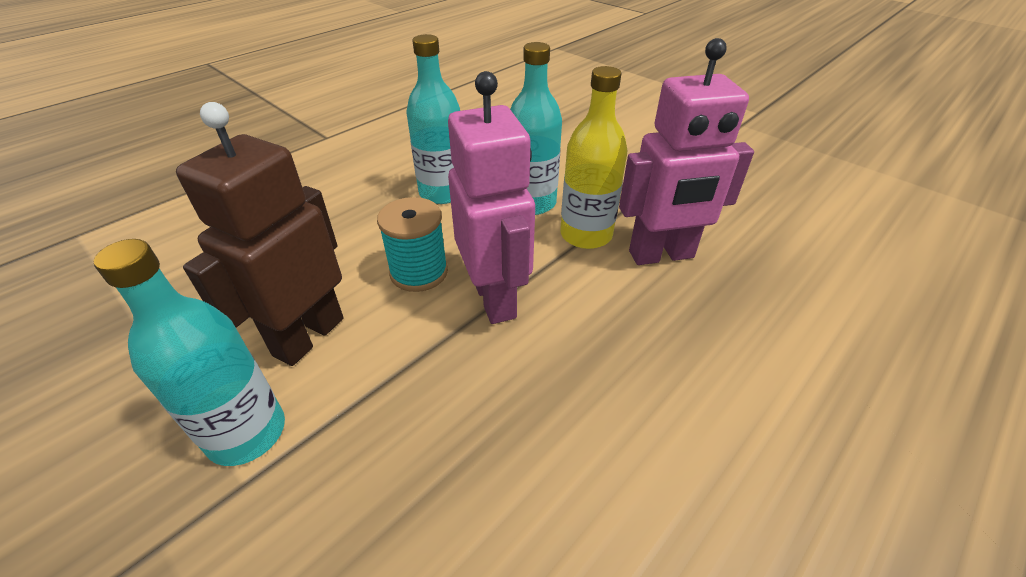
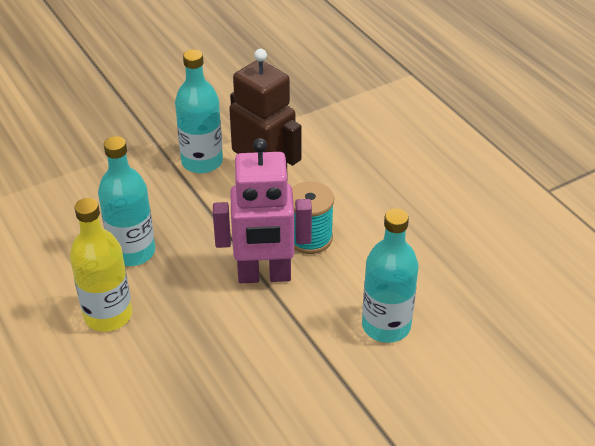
camera: 105 degrees right, 0 degrees up
(442, 192) = (420, 264): turquoise bottle -> turquoise bottle (132, 252)
(586, 235) = (323, 353): yellow bottle -> yellow bottle (108, 315)
(661, 255) = (276, 399): pink robot -> none

